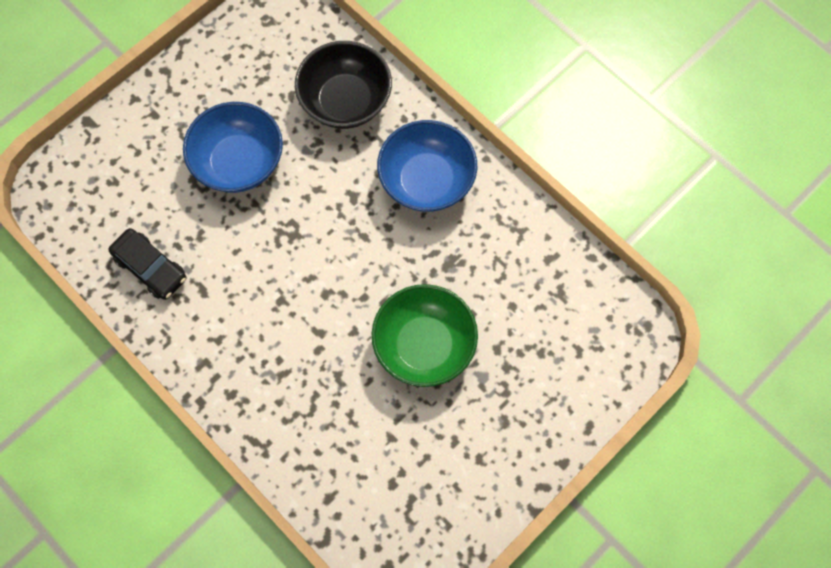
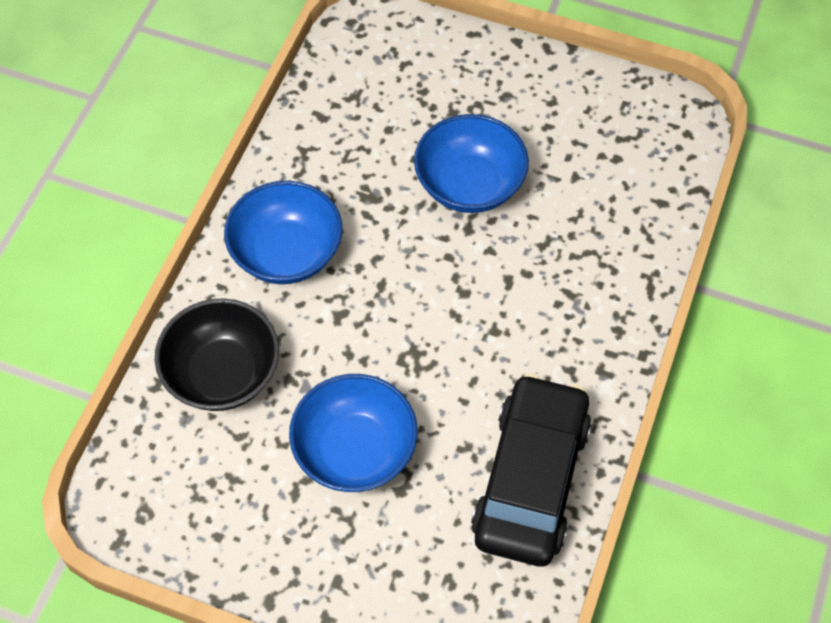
camera: 115 degrees left, 10 degrees down
(150, 268) = (531, 479): black car -> black car, size x1.84
(424, 345) = (469, 185): green bowl -> blue bowl

